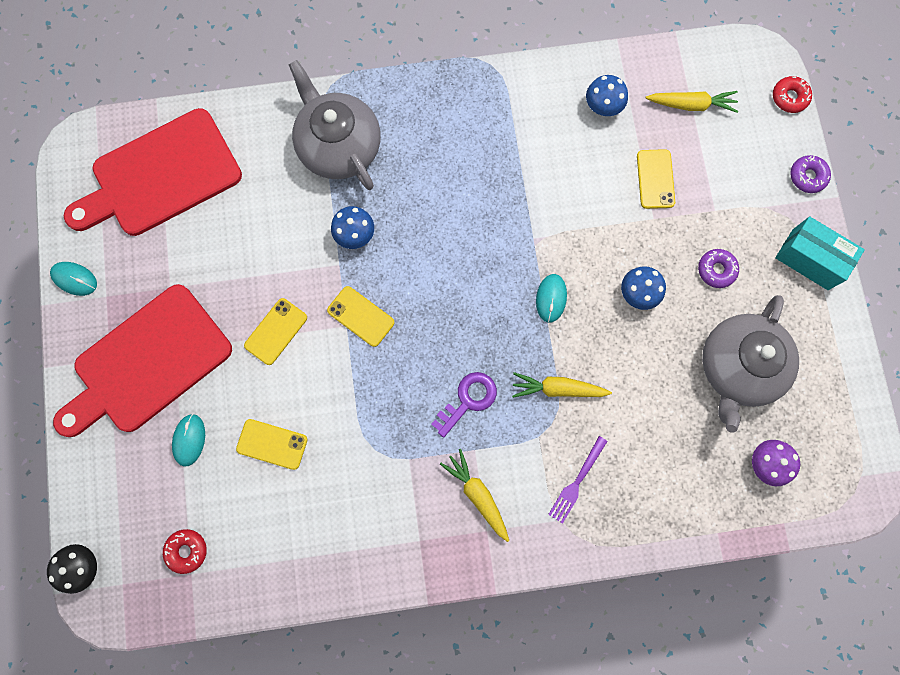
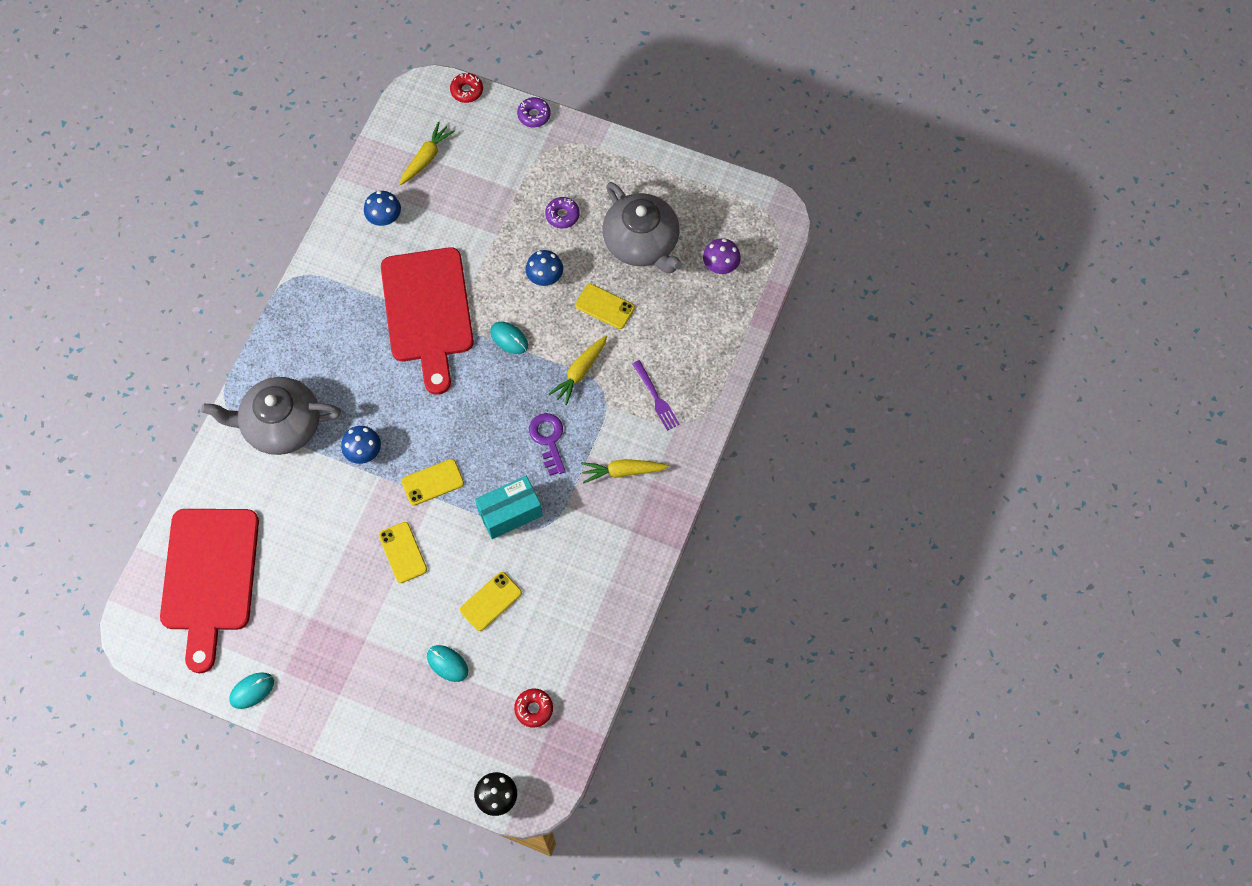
camera: 60 degrees left, 10 degrees down
(147, 363) = (363, 666): red cutting board -> red cutting board (427, 311)
(655, 179) = (466, 215): yellow phone -> yellow phone (605, 306)
(810, 259) = (595, 150): turquoise box -> turquoise box (510, 513)

